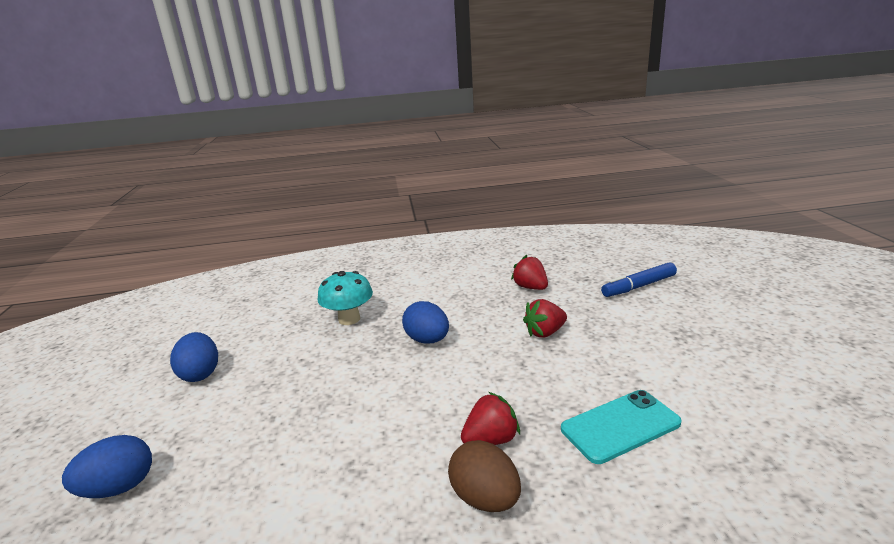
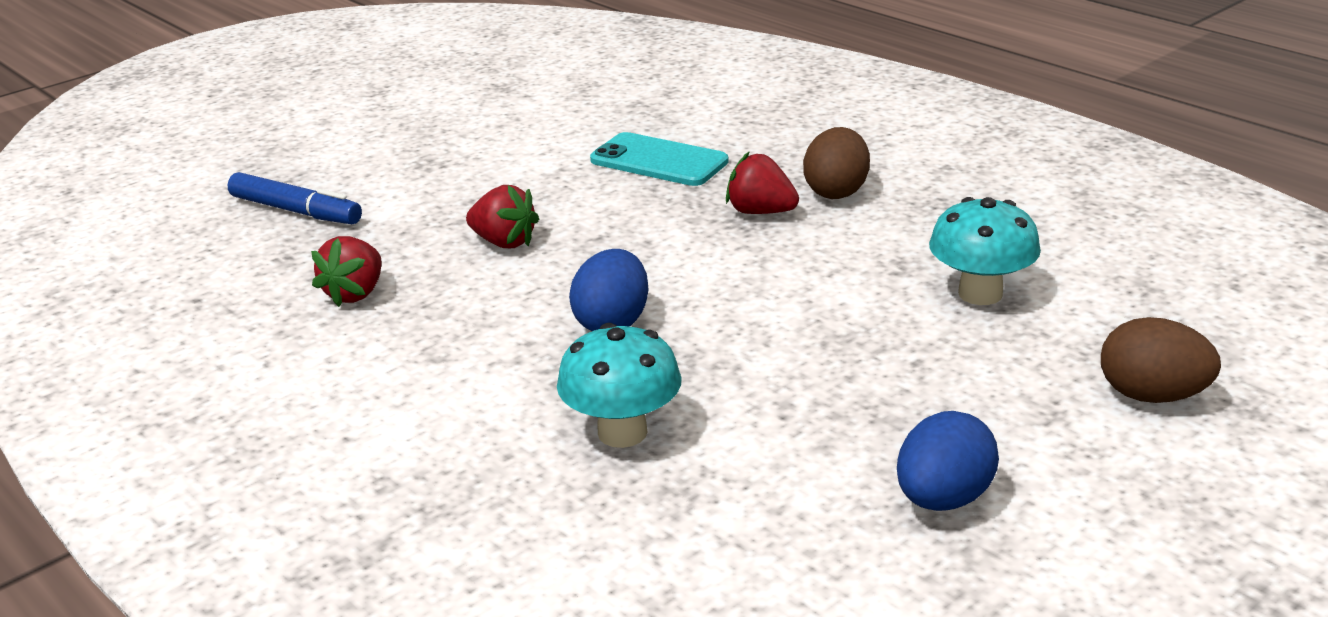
camera: 125 degrees left, 5 degrees up
(119, 488) = (1152, 396): blue egg -> brown egg
(281, 485) = (980, 294): none -> turquoise mushroom

